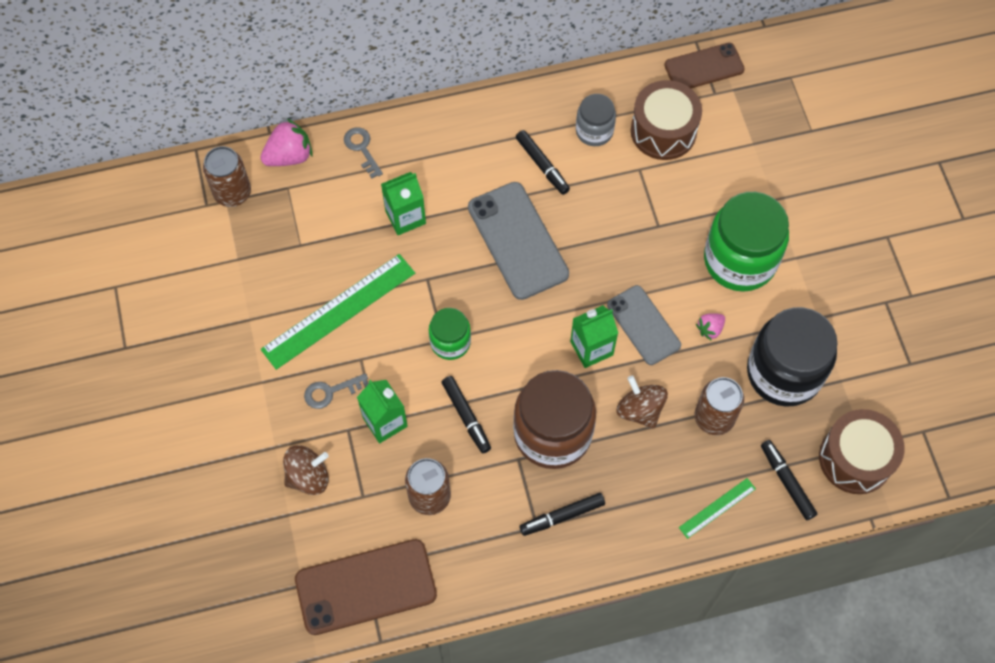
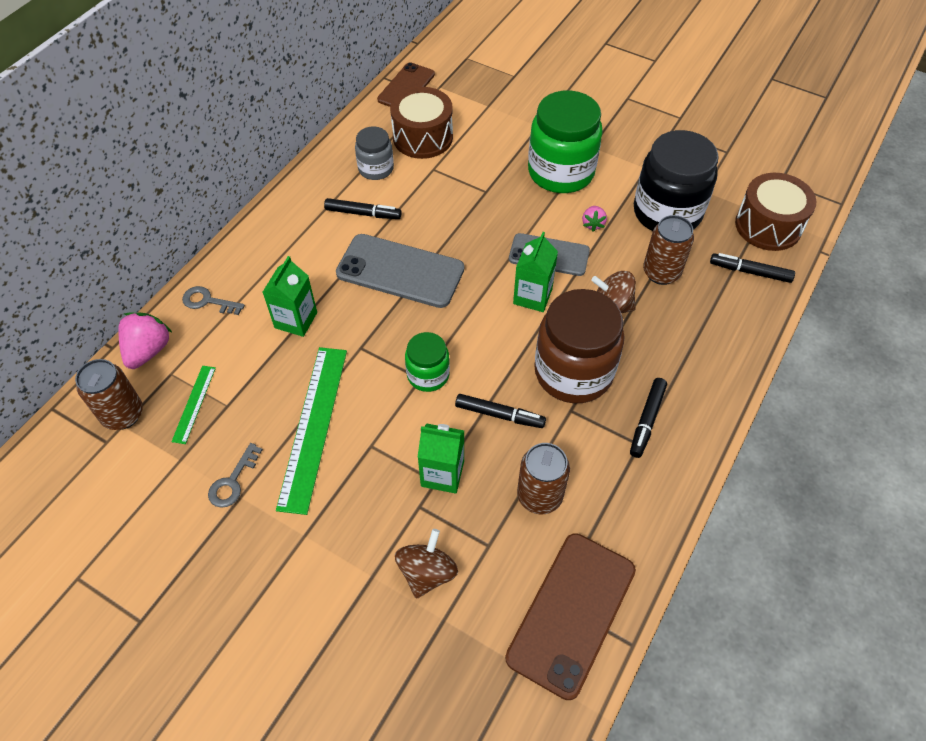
camera: 45 degrees left, 10 degrees down
(331, 392) = (373, 490): grey key -> grey key (233, 481)
(717, 508) = (732, 324): green ruler -> green ruler (194, 404)

